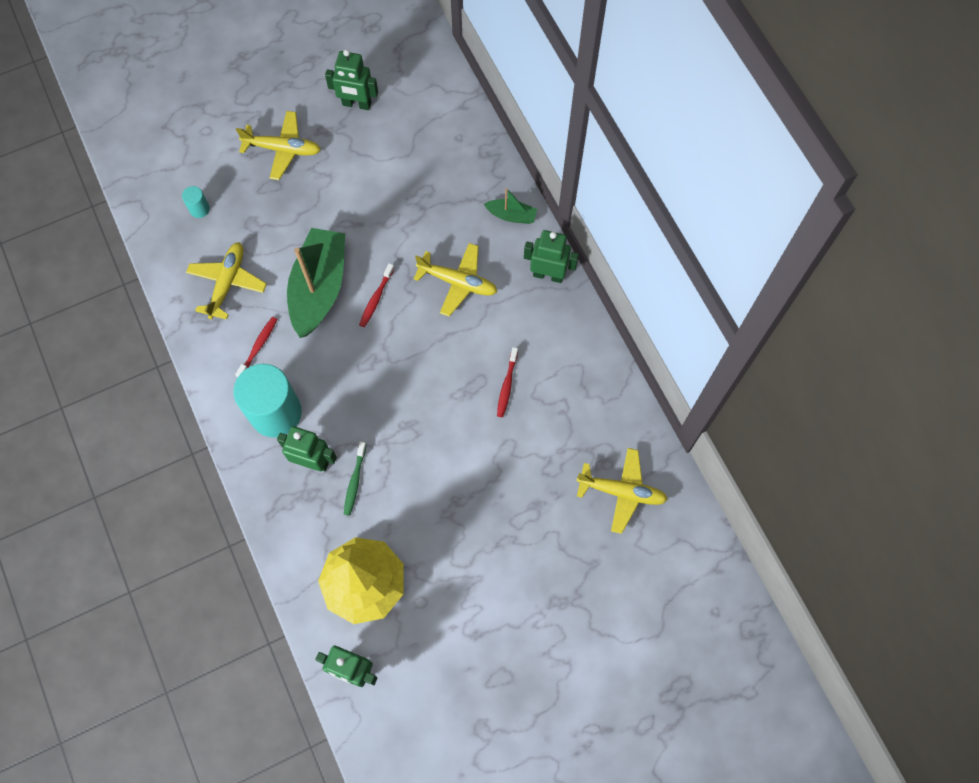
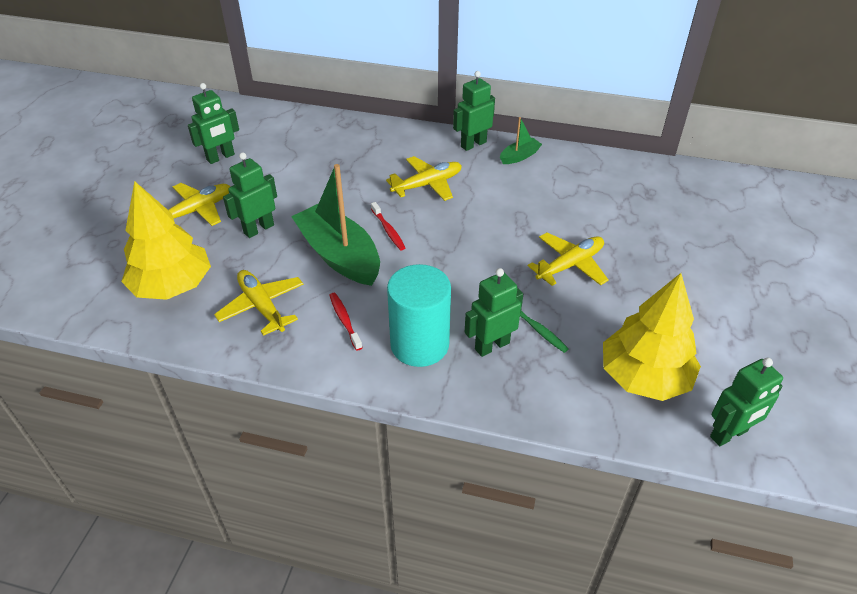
camera: 50 degrees left, 25 degrees down
(199, 209) = (172, 285): turquoise cylinder -> yellow tree
(300, 209) = (258, 229): none -> green robot
(507, 385) = (538, 204): red toothbrush -> none
(511, 215) = (407, 137): green boat -> green boat (519, 156)
(622, 492) = (680, 195): yellow plane -> yellow plane (570, 265)

